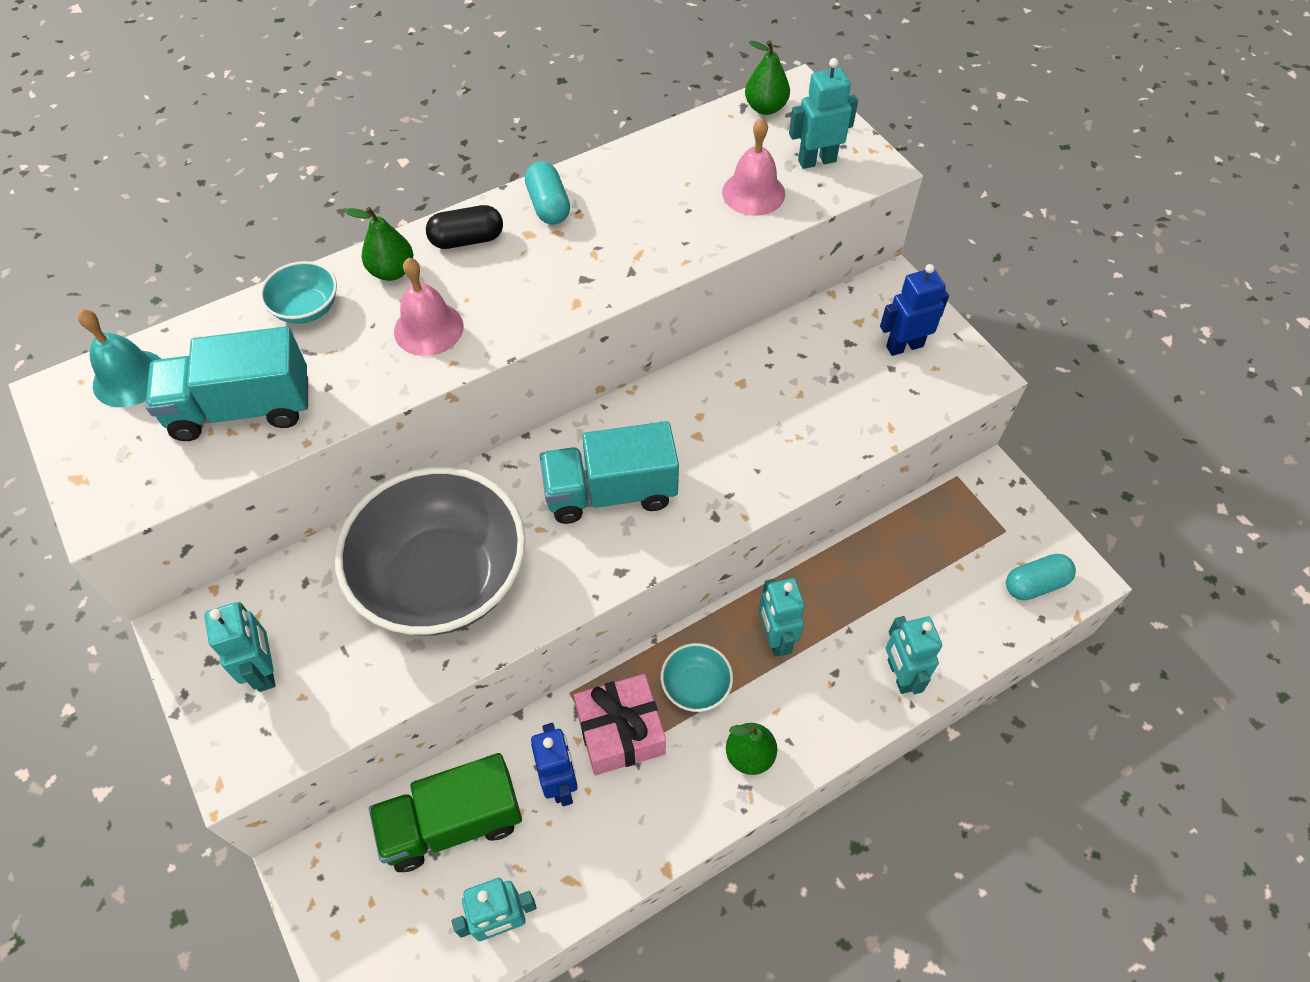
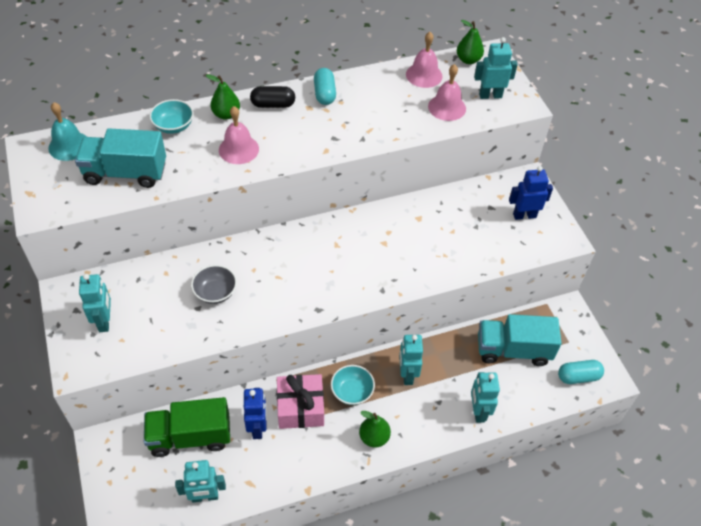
camera: 10 degrees right, 5 degrees down
(442, 578) = (215, 292): grey bowl -> grey bowl, size x0.42
(610, 492) = (324, 264): turquoise truck -> turquoise truck (513, 350)
(702, 145) = (424, 75): none -> pink bell

